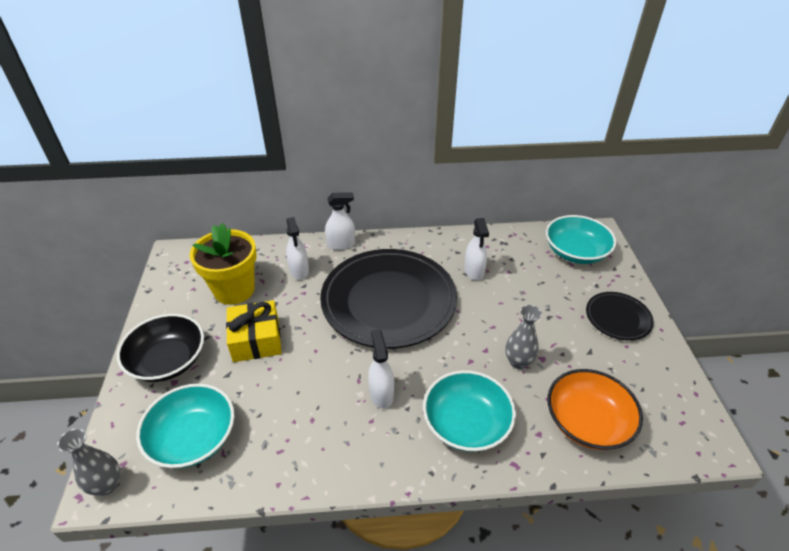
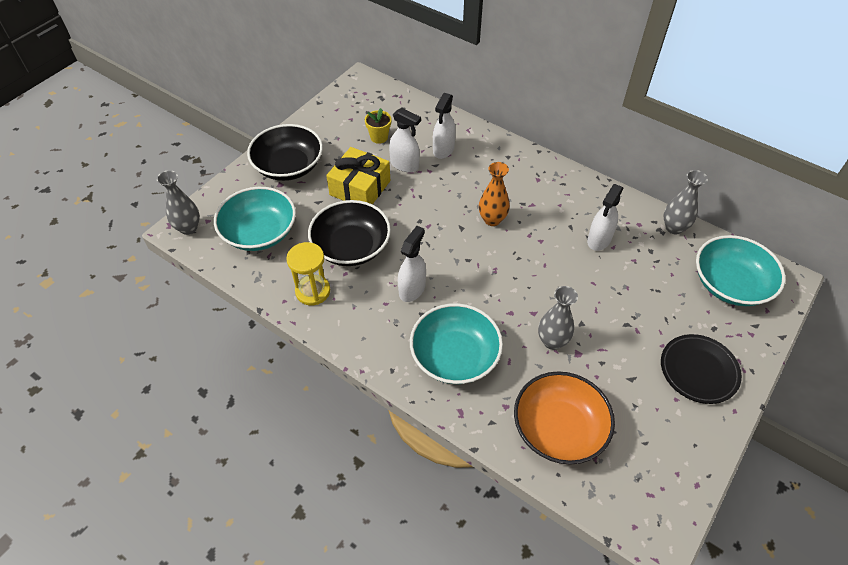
camera: 40 degrees right, 10 degrees up
(234, 290) = (379, 137): yellow flower pot -> yellow flower pot, size x0.44
(295, 393) = (351, 247): none -> black bowl
(297, 456) = (313, 291): none -> yellow hourglass
(341, 244) = (501, 146): white spray bottle -> white spray bottle (405, 165)
(388, 301) = (492, 219): black plate -> orange vase
(509, 236) = (674, 228): none -> grey vase

